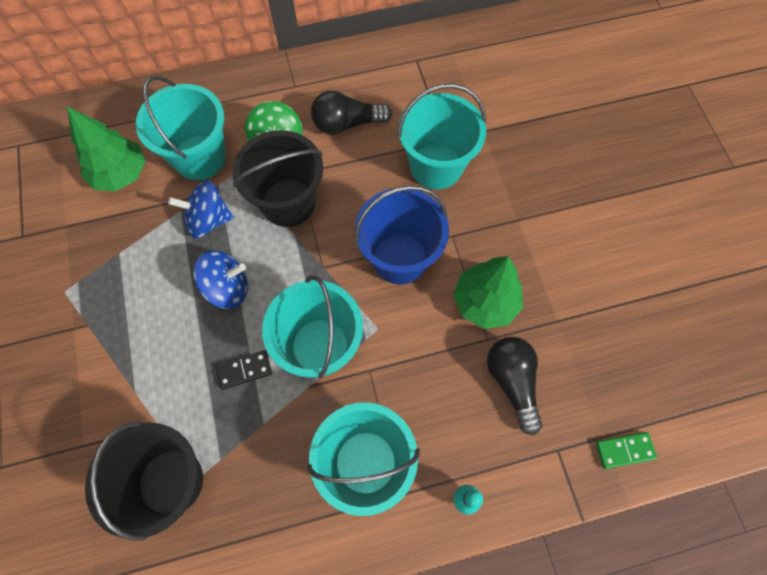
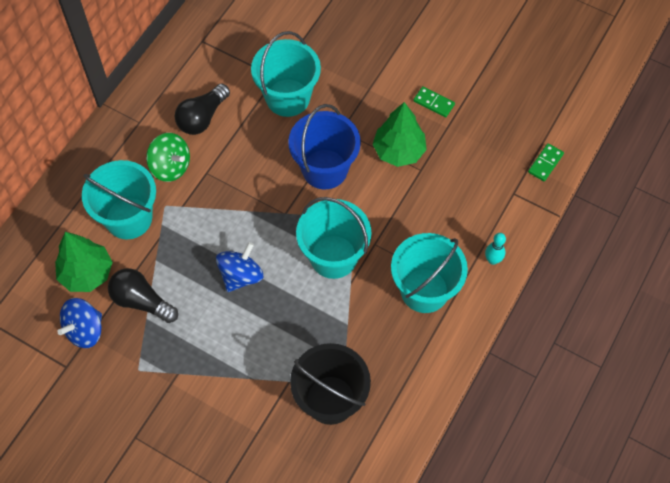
camera: 45 degrees left, 5 degrees down
(208, 220) = (181, 249): blue spinning top -> blue spinning top (85, 330)
(244, 370) = (304, 308): black domino -> none
(288, 202) = (220, 195): black bucket -> none
(512, 382) = (457, 180): black light bulb -> black light bulb (142, 301)
(568, 285) = (434, 103): none -> green domino

